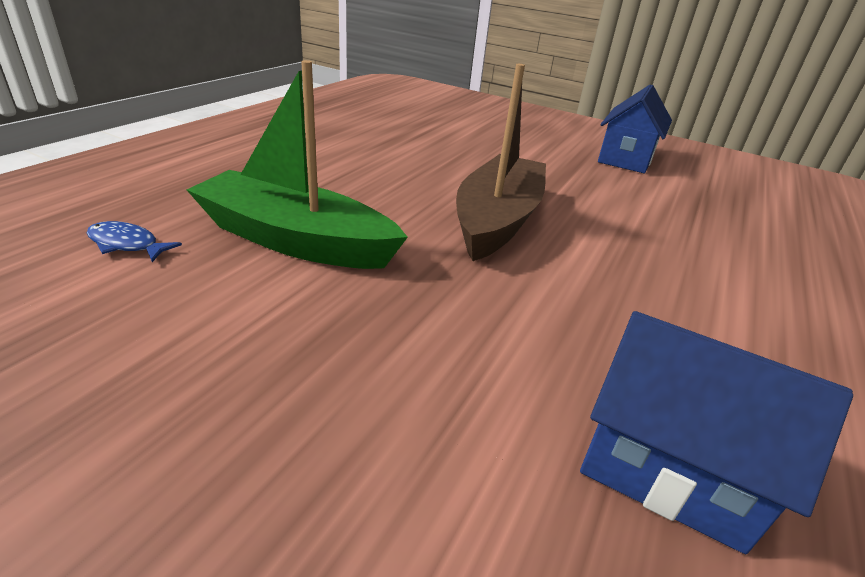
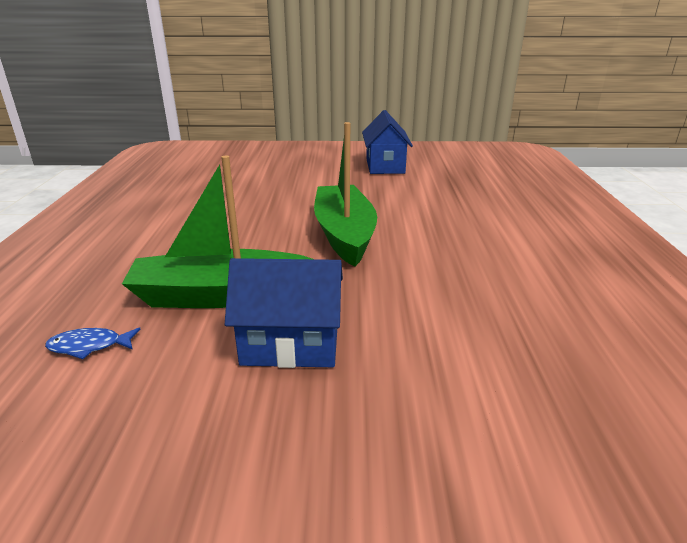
camera: 25 degrees left, 5 degrees down
(497, 220) = (344, 234): brown boat -> green boat
(667, 469) = (550, 336): blue house -> blue house (290, 345)

